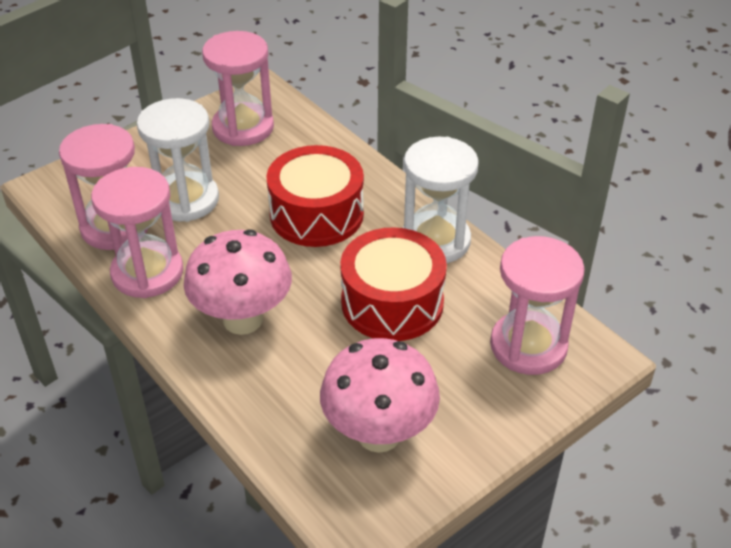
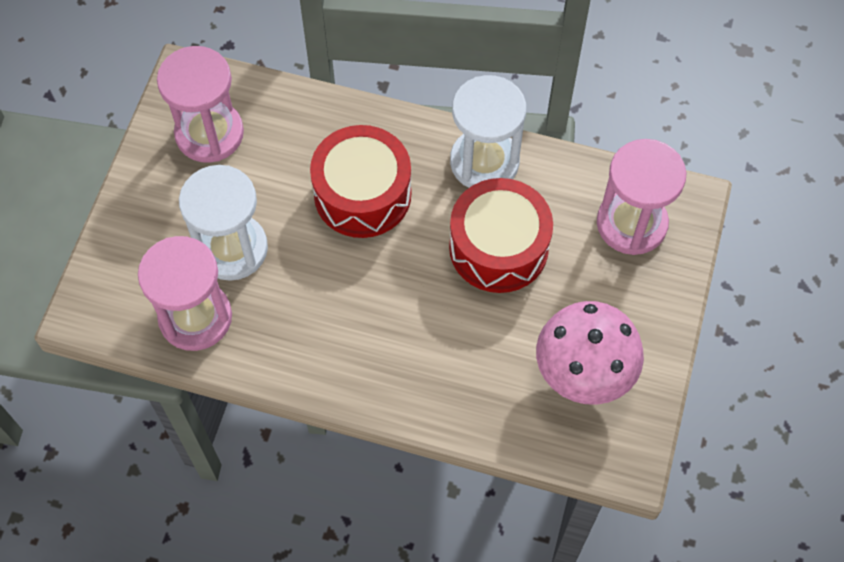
camera: 35 degrees left, 20 degrees up
(147, 272) = (270, 346): pink hourglass -> none
(243, 319) = (393, 340): pink mushroom -> none

